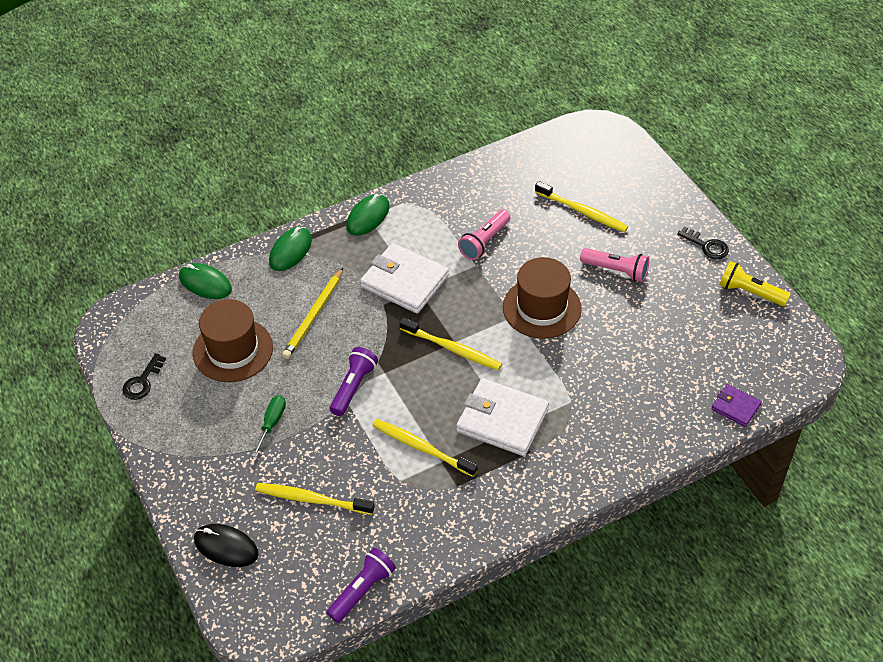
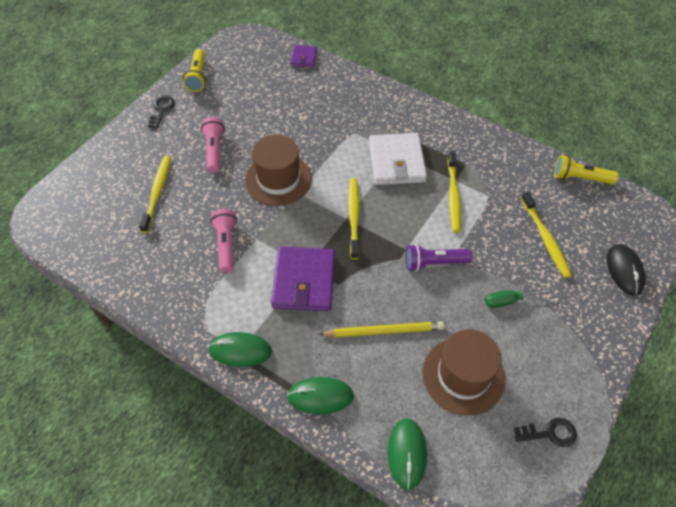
camera: 120 degrees left, 5 degrees up
(362, 590) = (579, 178): purple flashlight -> yellow flashlight
(404, 281) = (304, 281): white wallet -> purple wallet
(484, 242) = (226, 244): pink flashlight -> pink flashlight turned 105 degrees counterclockwise

